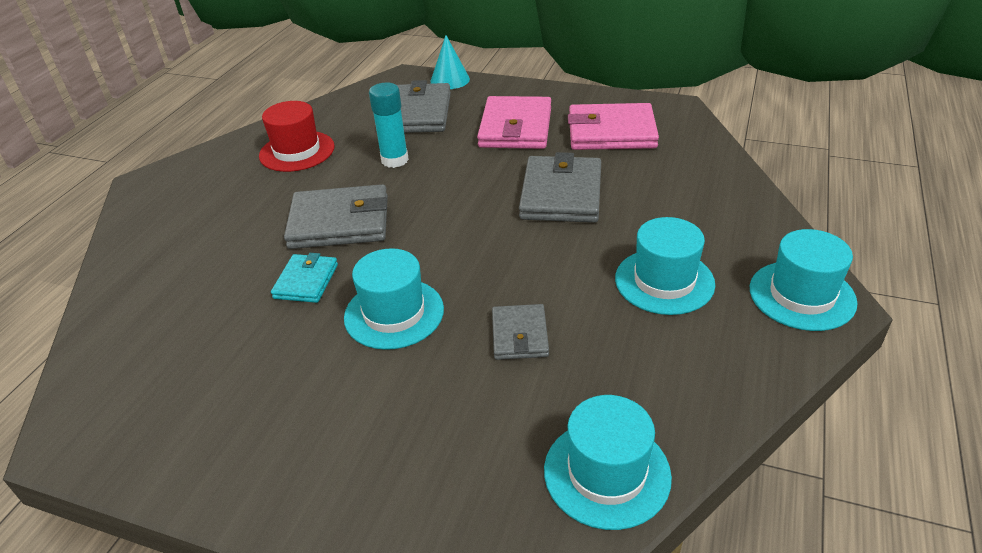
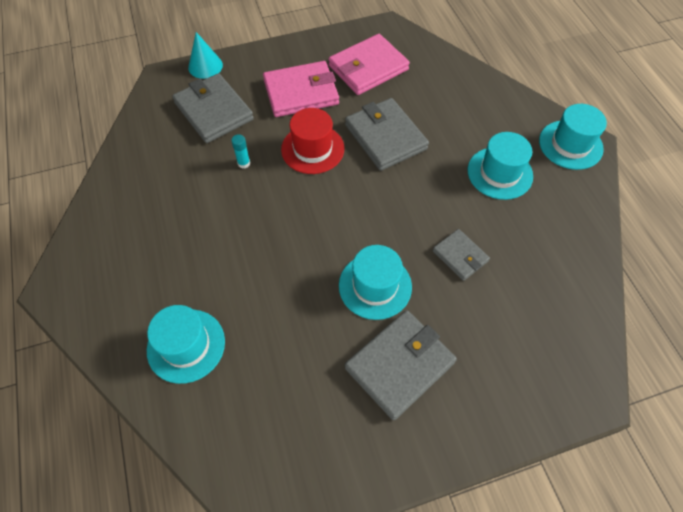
camera: 40 degrees left, 20 degrees up
(297, 151) = (156, 192): red hat -> red hat (312, 149)
(306, 281) = (292, 297): turquoise wallet -> none
(339, 222) = (262, 238): grey wallet -> grey wallet (399, 365)
(395, 160) = (244, 163): turquoise glue stick -> turquoise glue stick, size x0.56
(515, 128) = (301, 92): pink wallet -> pink wallet turned 75 degrees counterclockwise
(607, 473) = (576, 312): turquoise hat -> turquoise hat (186, 345)

